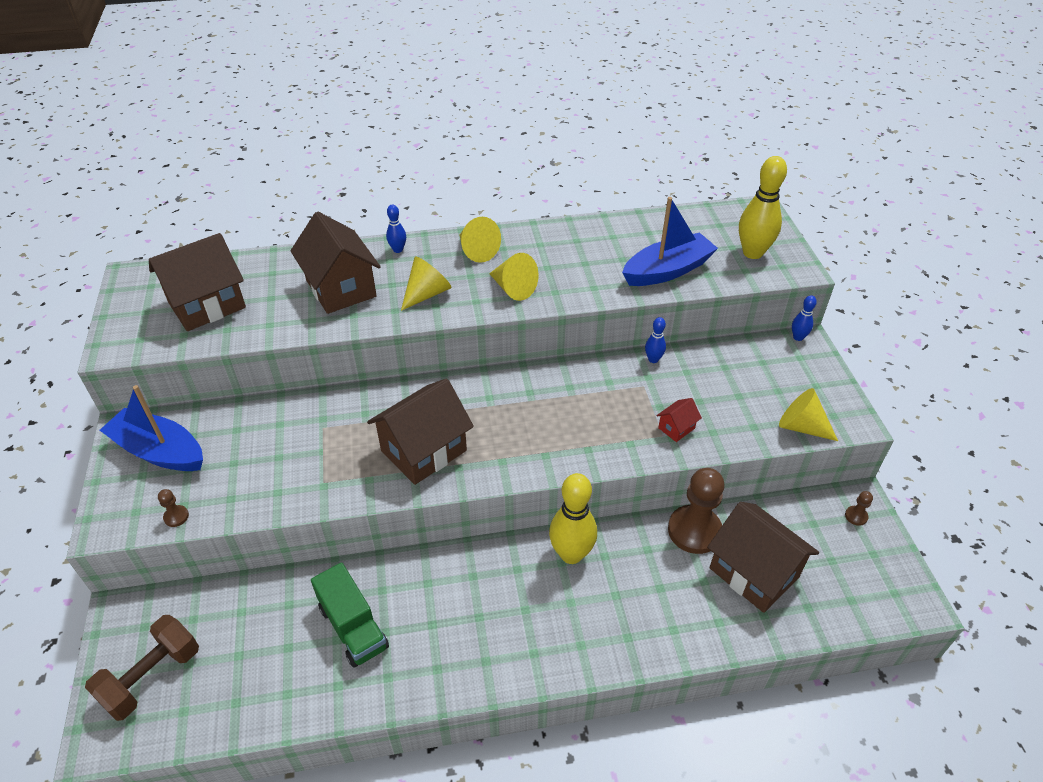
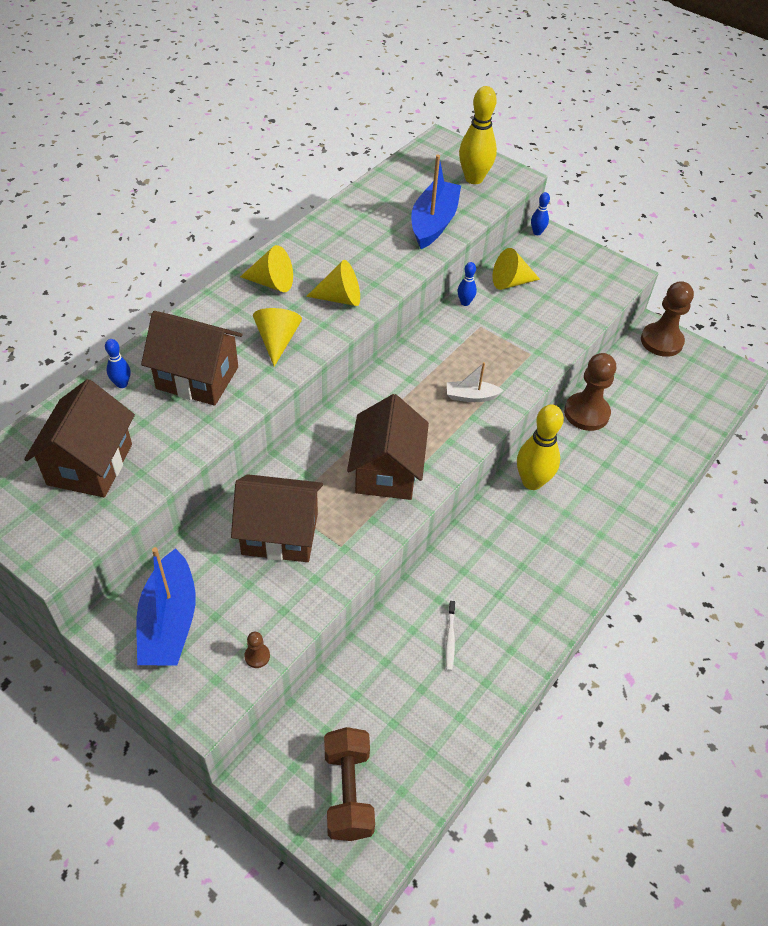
camera: 45 degrees left, 5 degrees up
(159, 451) = (169, 621): blue boat -> blue boat turned 75 degrees counterclockwise
(353, 627) = (450, 638): green truck -> white toothbrush
(398, 250) = (203, 317): blue bowling pin -> blue bowling pin (122, 384)
(564, 437) = (471, 396): none -> white boat
(676, 428) = (533, 343): red house -> none
(753, 573) = (645, 416): brown house -> brown house (280, 534)
(801, 427) = (603, 295): yellow cone -> yellow cone (511, 282)
(856, 516) = (661, 341): brown pawn -> brown pawn, size x2.40

